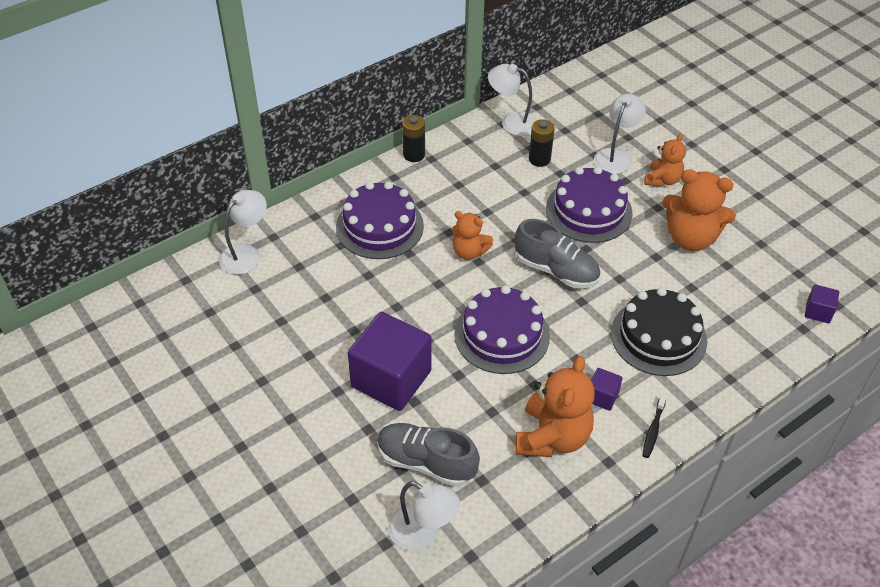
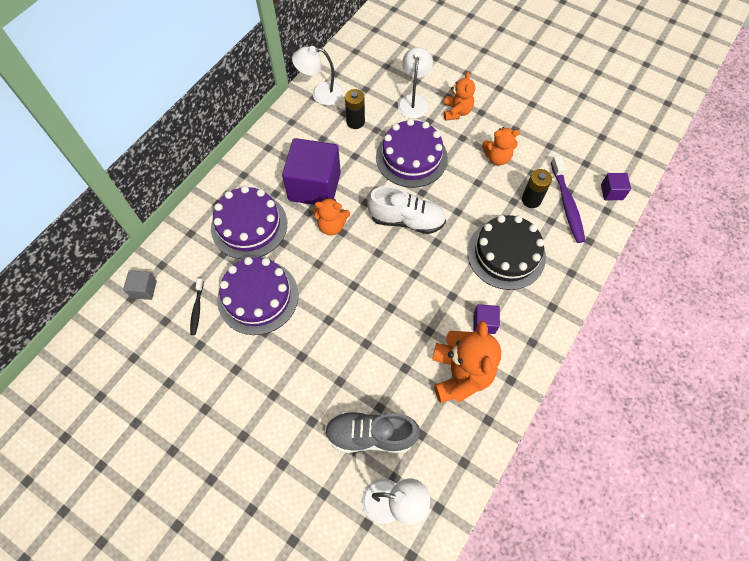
camera: 20 degrees left, 15 degrees up
(246, 253) = (144, 289): white lamp -> grey cube
(391, 379) = (313, 367): purple cube -> purple cube (314, 186)
(414, 155) = (252, 148): black battery -> black battery (531, 200)
(502, 335) = (386, 294): purple cake -> purple cake (258, 297)
(556, 270) = (406, 220): grey shoe -> white shoe
(653, 430) = (533, 339): black toothbrush -> black toothbrush (197, 309)
(690, 238) = (497, 157): orange teddy bear -> orange teddy bear, size x0.60
(755, 308) = (567, 204): none -> purple toothbrush

